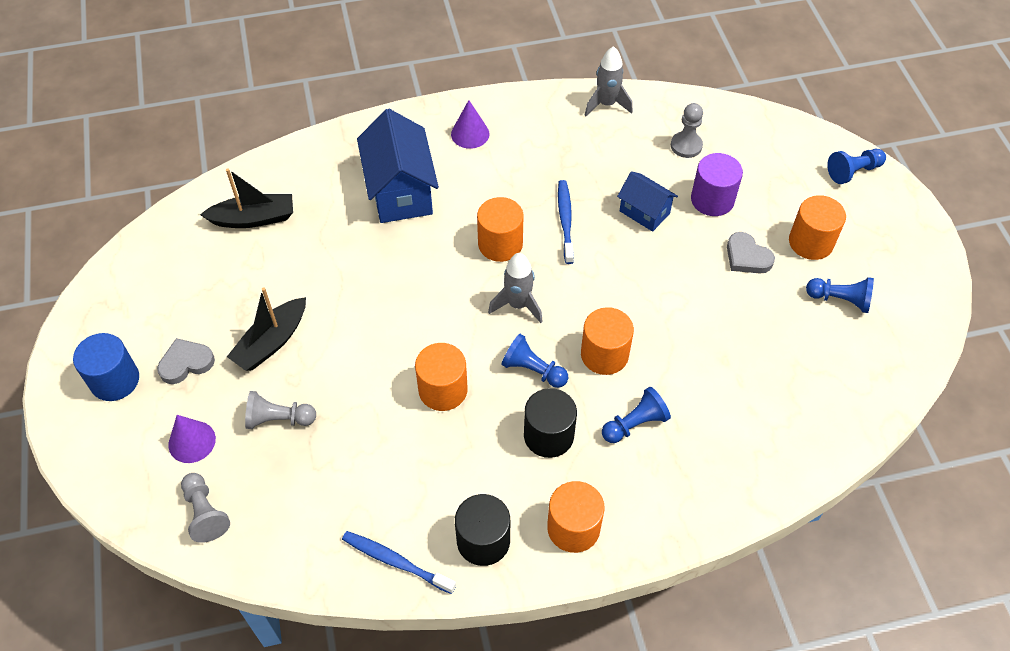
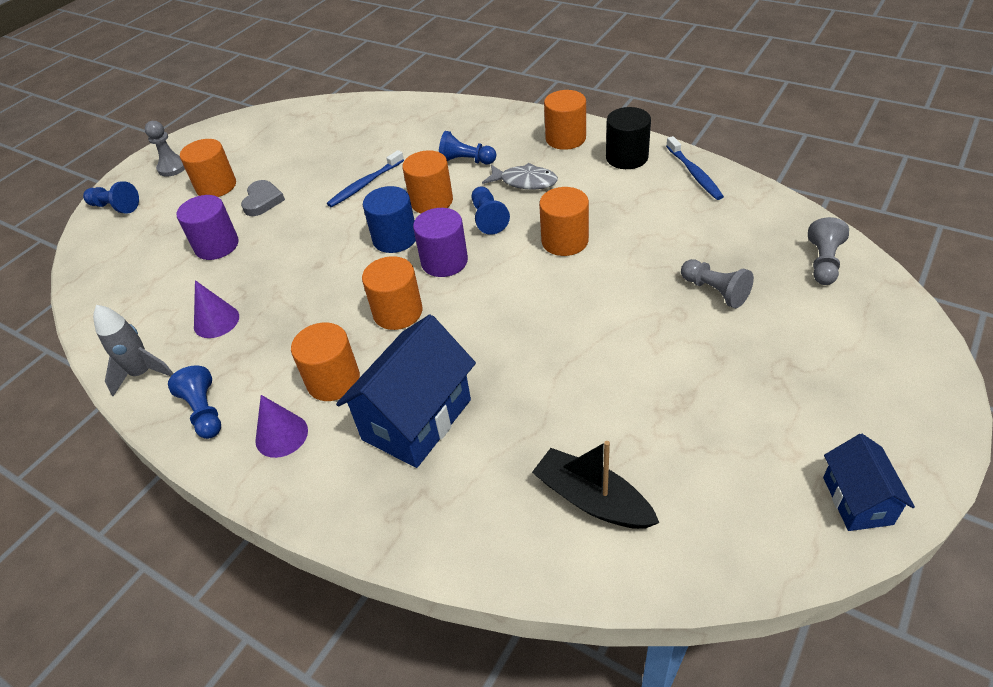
camera: 130 degrees left, 10 degrees down
(115, 380) = (865, 412): blue cylinder -> blue cylinder (395, 238)
(186, 363) = (775, 385): grey heart -> none
(192, 441) = (807, 316): purple cone -> purple cone (216, 321)
(271, 342) = (675, 354): black boat -> none
(482, 177) = (333, 380): none -> orange cylinder
(518, 305) = (444, 261): grey rocket -> purple cylinder
(548, 435) = (525, 182): black cylinder -> grey fish
(565, 220) = (327, 297): blue toothbrush -> blue toothbrush (365, 184)
(644, 212) = (269, 267): blue house -> blue house (857, 500)
(686, 146) = (160, 294): grey pawn -> grey pawn (172, 167)
(840, 300) = (260, 152): blue pawn -> blue pawn (204, 412)

